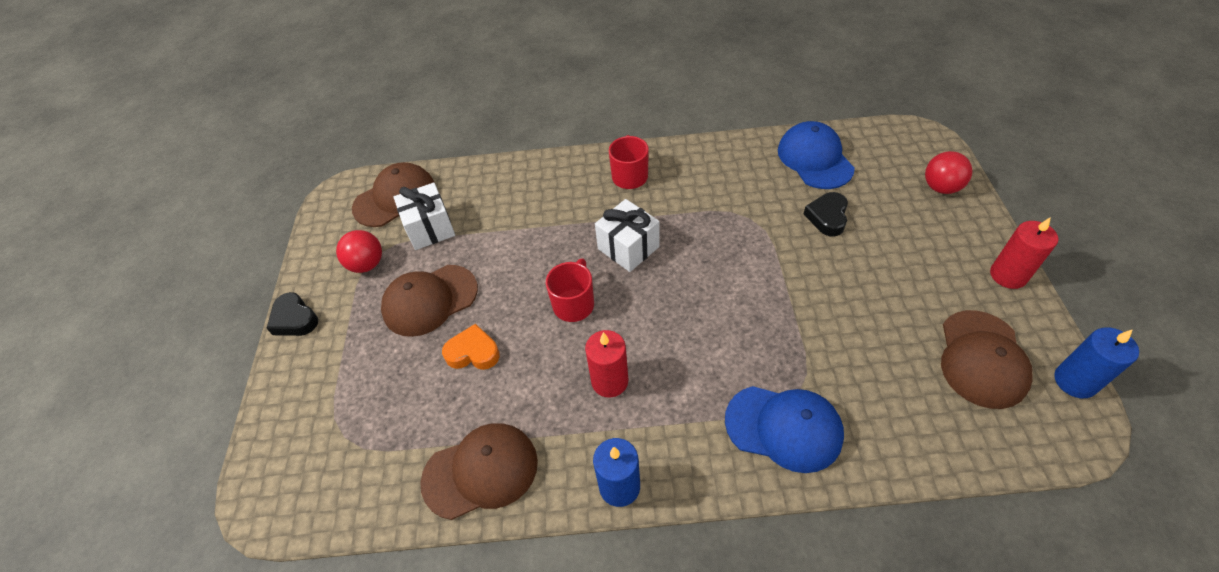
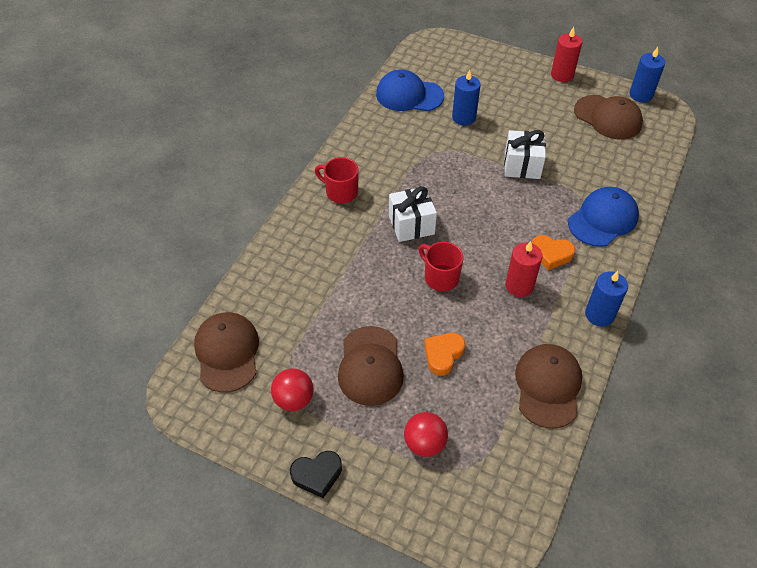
camera: 65 degrees left, 0 degrees up
(430, 228) = (288, 339): white gift -> white gift (522, 165)
(680, 393) = (551, 254): none -> orange heart
(827, 217) = (464, 117): black heart -> blue candle
(941, 187) = (480, 59): red ball -> red ball (424, 443)

